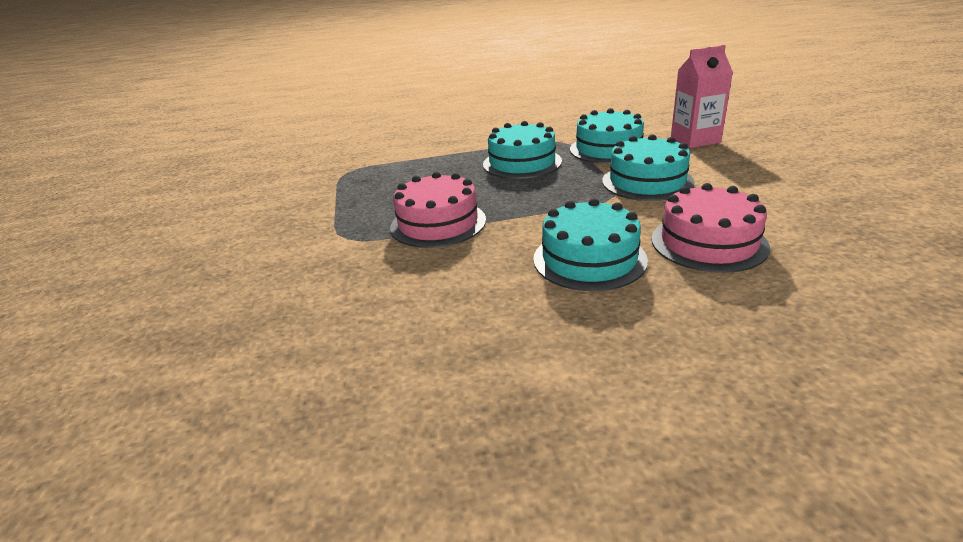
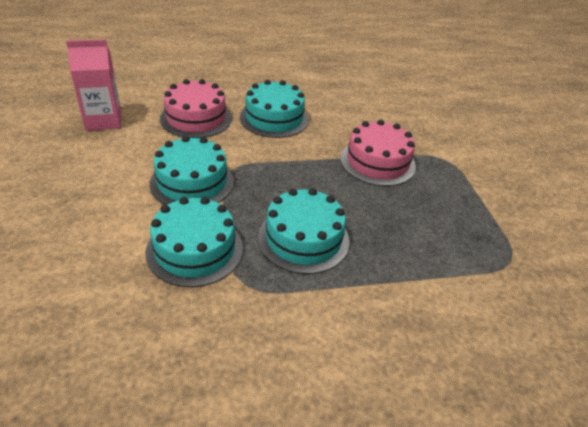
camera: 175 degrees right, 10 degrees up
(695, 140) = (81, 249): pink carton -> pink carton (103, 120)

